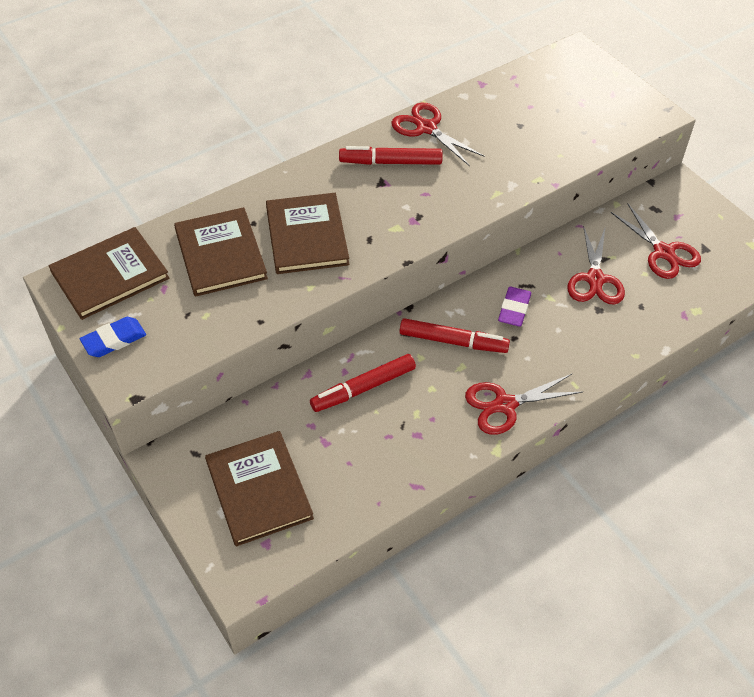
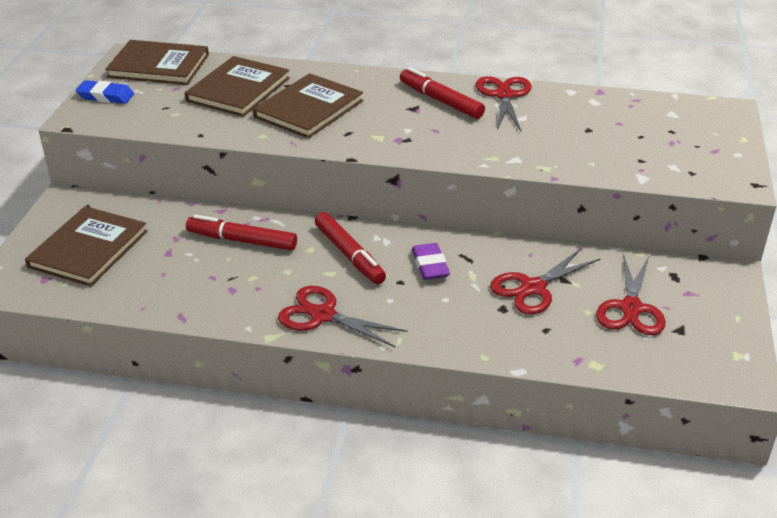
camera: 45 degrees right, 15 degrees down
(514, 309) = (430, 265): purple eraser -> purple eraser turned 75 degrees counterclockwise

